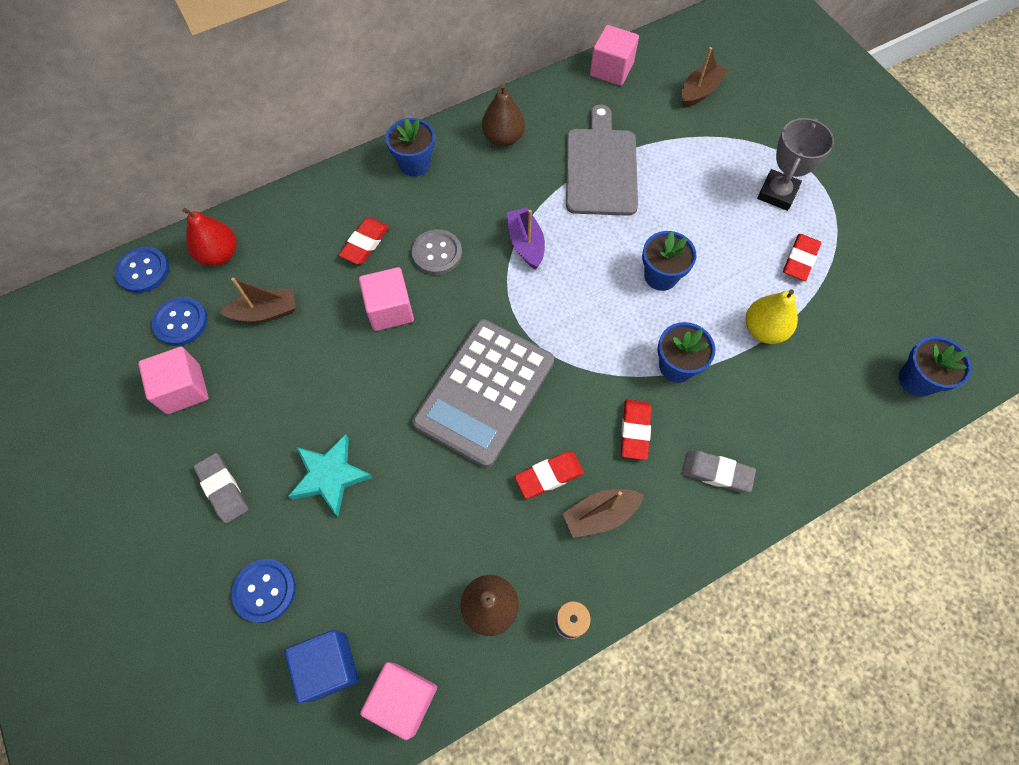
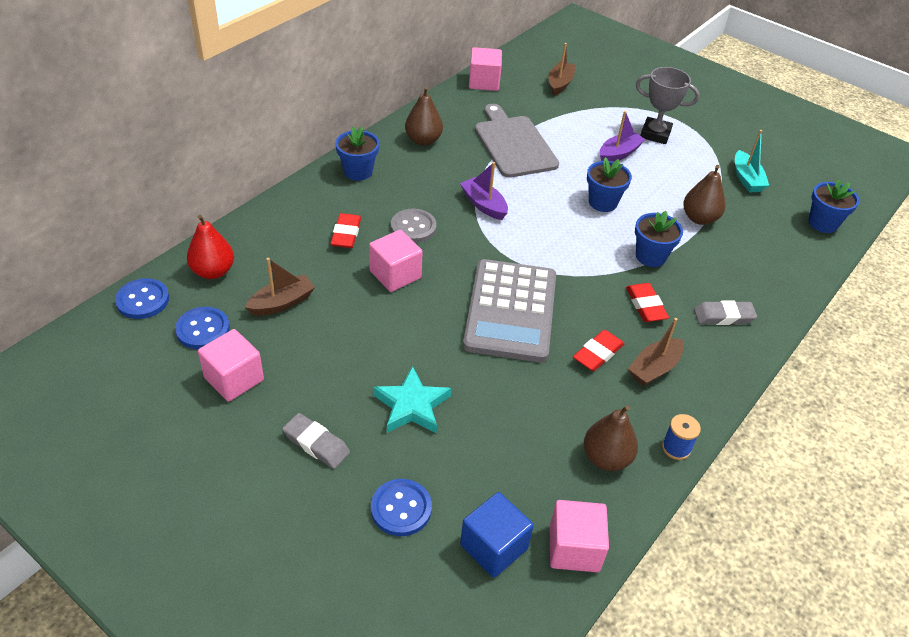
camera: 25 degrees left, 20 degrees down
(717, 211) = (619, 154): none -> purple boat
(764, 330) = (699, 218): yellow pear -> brown pear
(777, 193) = (655, 134): grey trophy -> grey trophy turned 75 degrees counterclockwise
(800, 260) = (697, 170): red eraser -> none
(855, 288) = (746, 179): none -> turquoise boat

